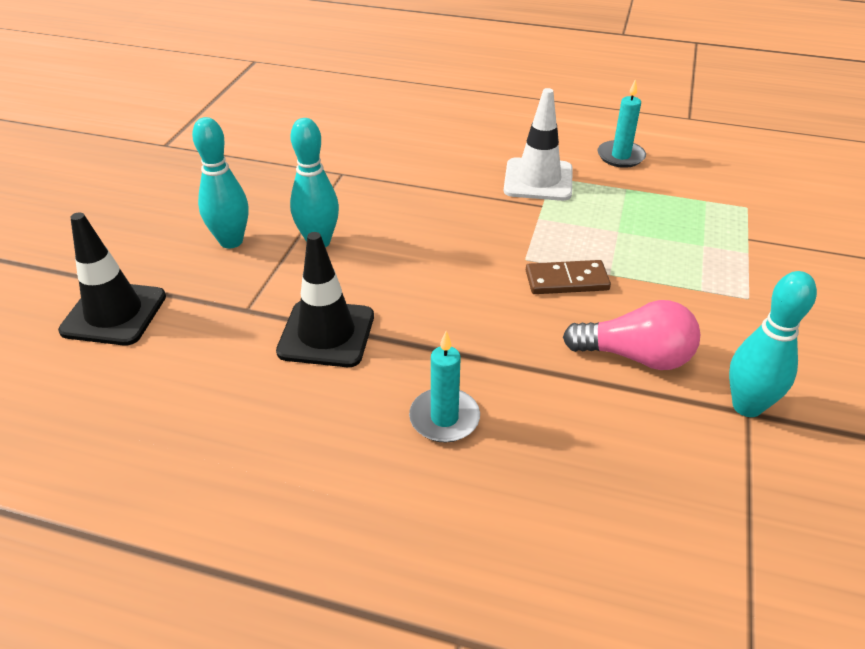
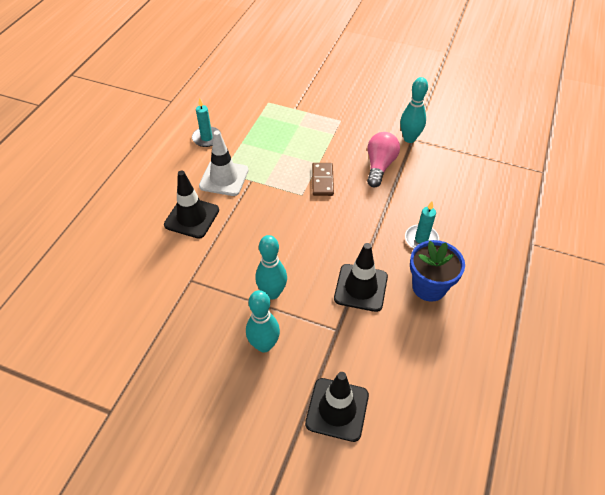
camera: 85 degrees left, 10 degrees up
(326, 426) = (429, 287): none -> blue flower pot
(452, 162) = (192, 217): none -> black traffic cone

